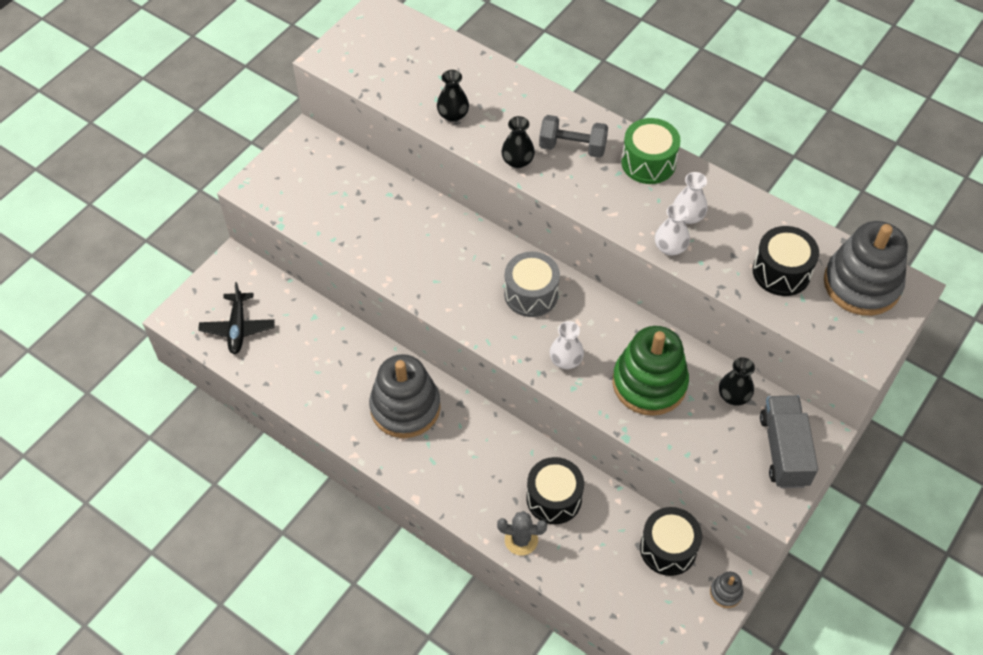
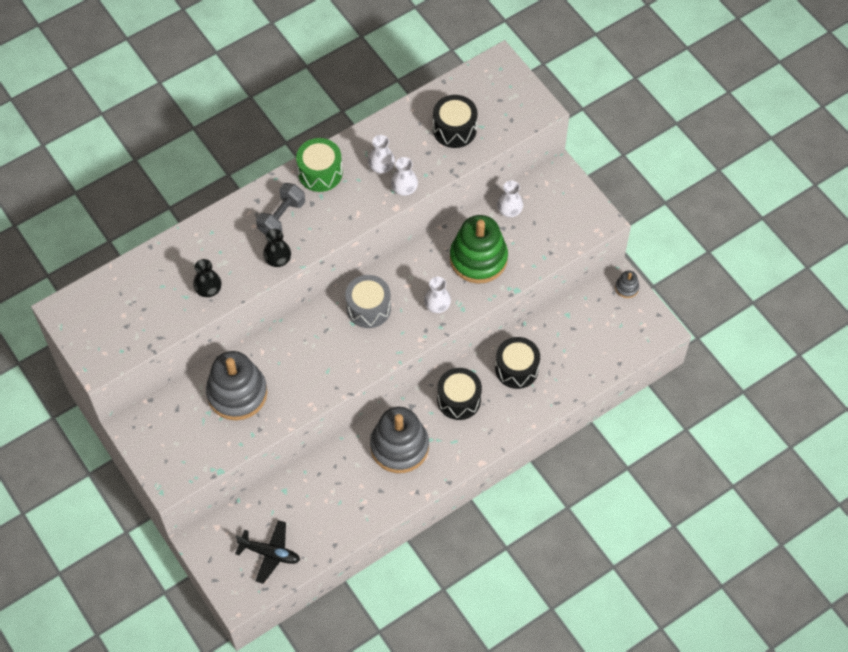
camera: 70 degrees left, 5 degrees up
(521, 540) = (541, 402): grey cactus -> none
(668, 548) = (582, 310): black drum -> black drum (459, 400)
(733, 396) = (509, 210): black vase -> white vase
(784, 450) = (563, 198): grey truck -> none
(861, 284) = (484, 87): grey stacking toy -> grey stacking toy (237, 393)

